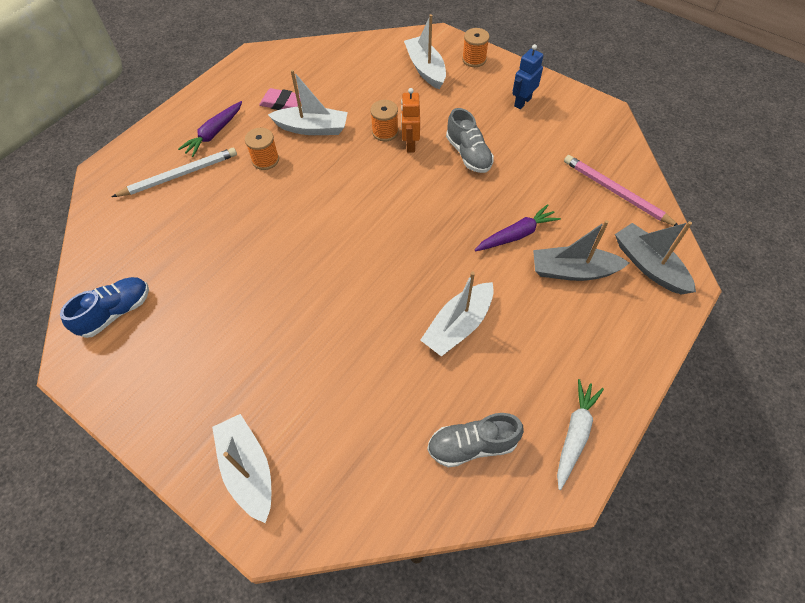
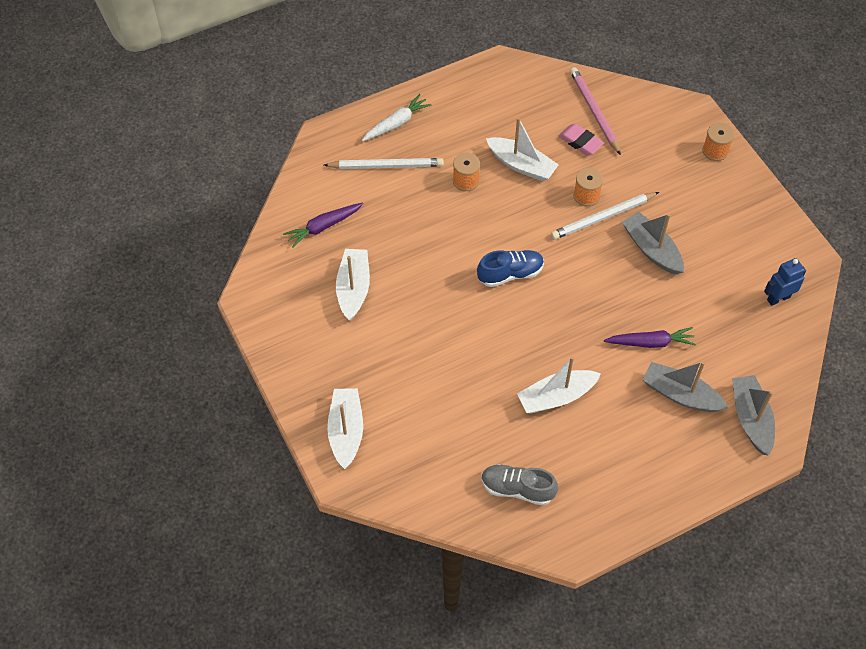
camera: 25 degrees right, 0 degrees up
(116, 312) = (293, 269): blue shoe -> blue shoe (510, 274)
(214, 133) = (432, 135): purple carrot -> purple carrot (323, 227)
(282, 103) = (505, 127): pink eraser -> pink eraser (580, 142)
(410, 144) = (603, 217): orange robot -> white pencil
(425, 69) = (660, 143): white boat -> white boat (353, 288)
(468, 154) = (651, 249): grey shoe -> grey boat
(522, 102) = (735, 216): blue robot -> blue robot (778, 298)
(575, 434) = (601, 517): white carrot -> white carrot (396, 123)
(616, 192) = (766, 342): pink pencil -> pink pencil (594, 112)

